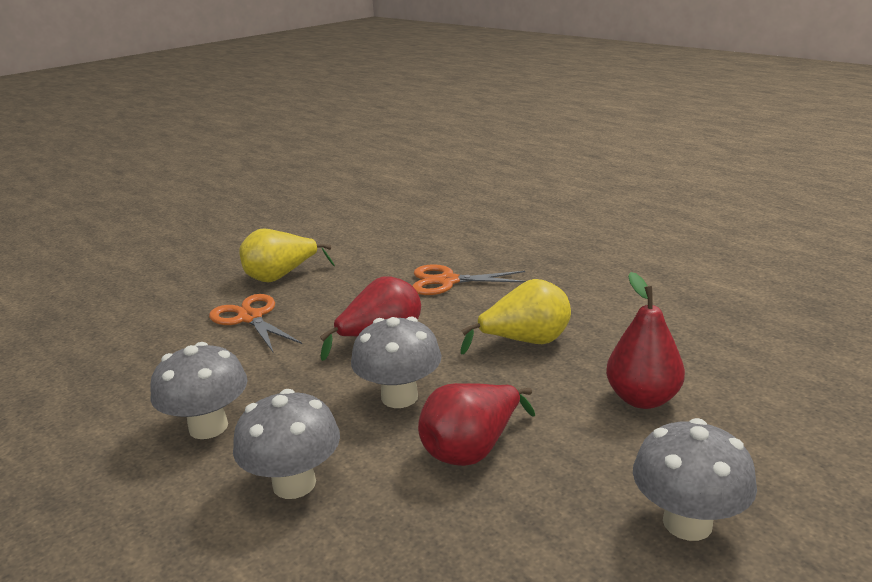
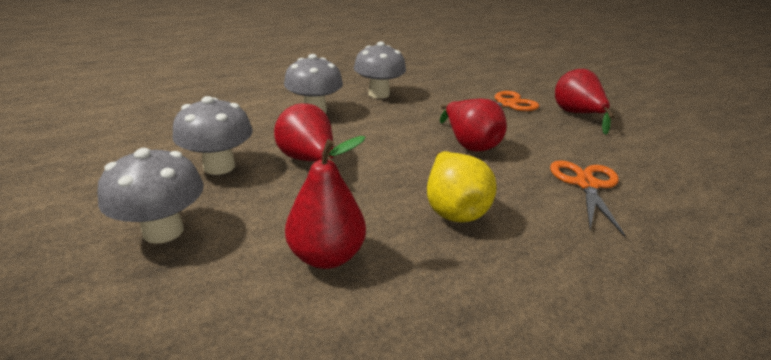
camera: 95 degrees right, 5 degrees up
(280, 277) = (577, 114): yellow pear -> red pear
(399, 397) = (384, 144): grey mushroom -> grey mushroom (219, 166)

